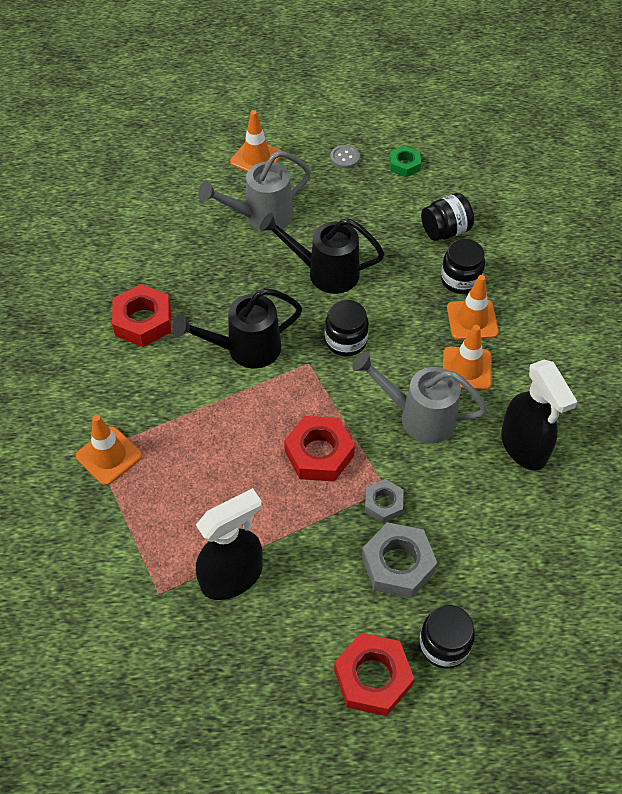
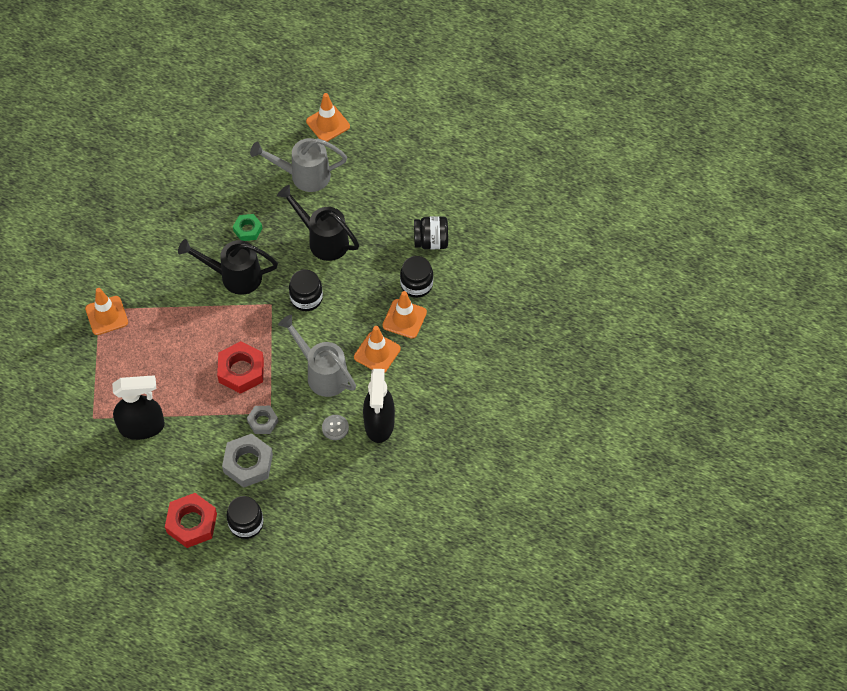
camera: 25 degrees right, 5 degrees up
(143, 321) = (177, 227): red nut -> none
(345, 158) = (394, 149): grey button -> grey button (335, 428)
(404, 165) = (436, 173): green nut -> green nut (247, 229)

